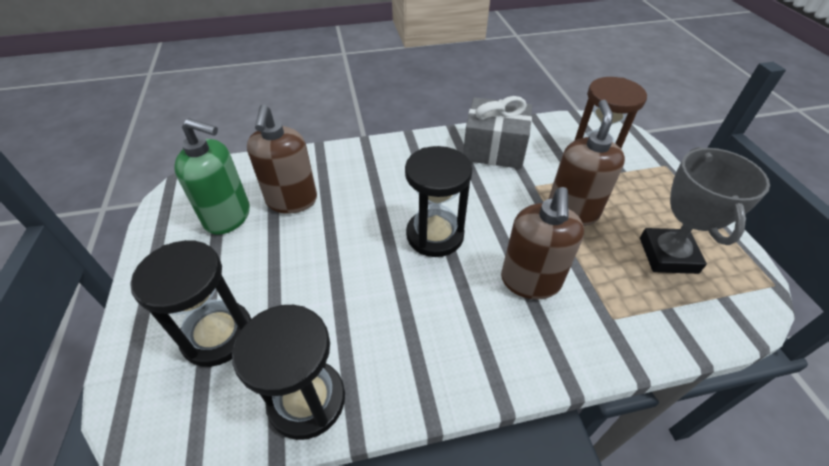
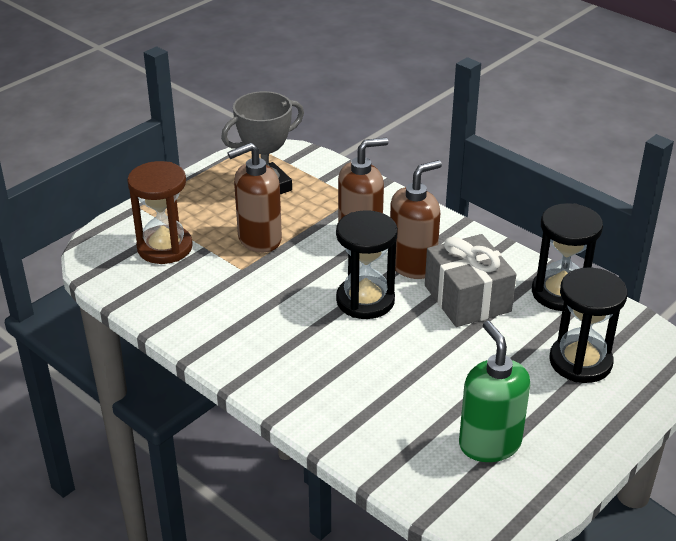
camera: 125 degrees left, 10 degrees down
(292, 201) = (422, 412): brown soap dispenser -> brown soap dispenser (412, 265)
(494, 149) = (203, 312): grey gift -> grey gift (467, 298)

